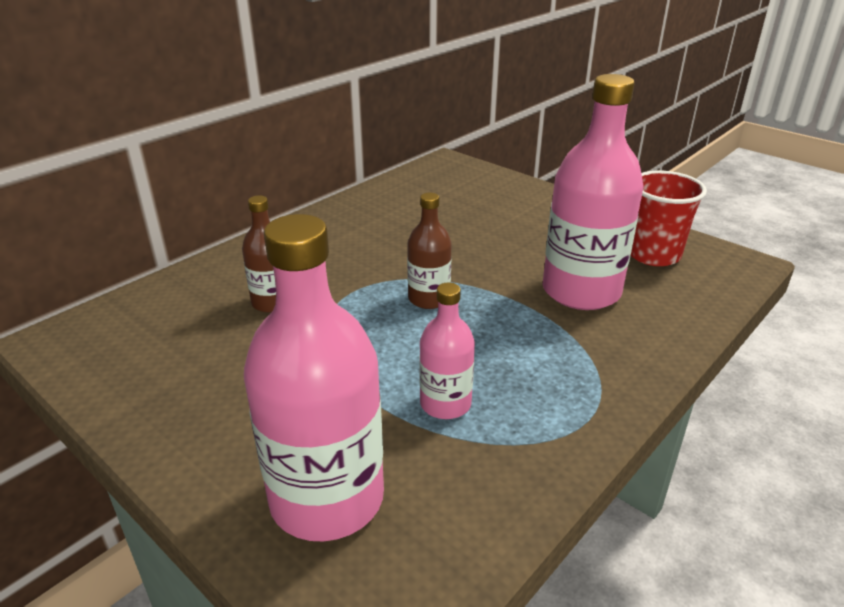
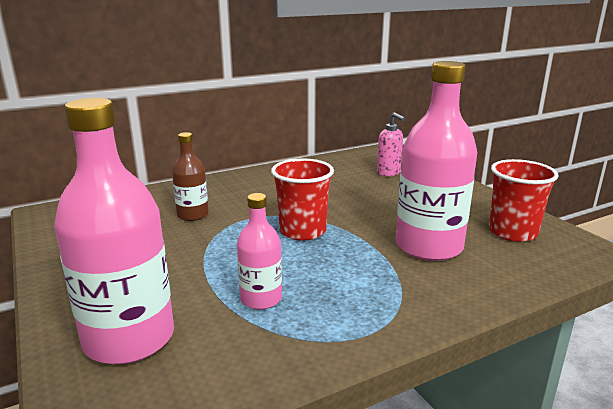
camera: 20 degrees right, 10 degrees down
(429, 299) = (302, 231): brown bottle -> red cup
(473, 195) = (388, 173): none -> pink soap dispenser

